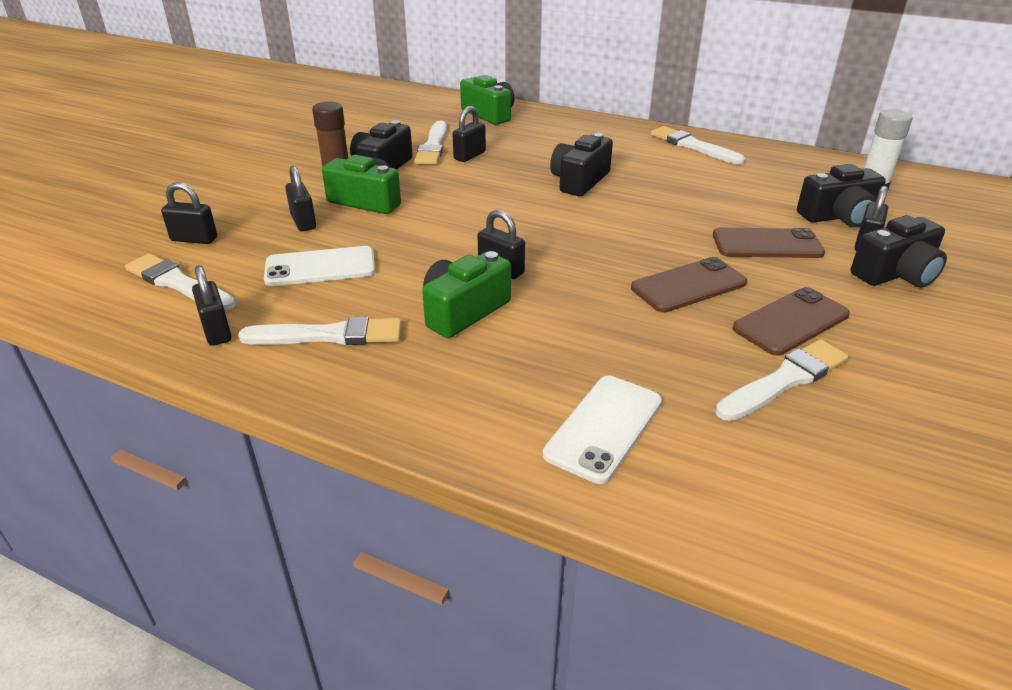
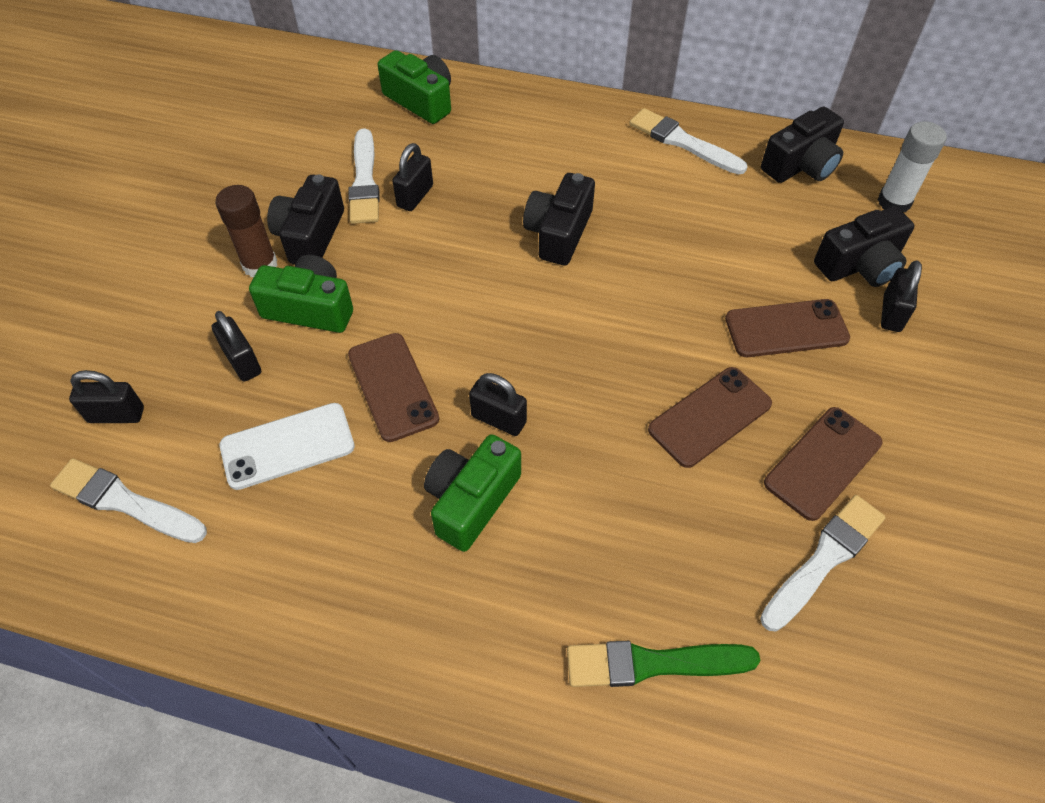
camera: 10 degrees left, 20 degrees up
(217, 331) = (200, 579): black padlock -> none
(328, 335) = (330, 566): white brush -> none
(418, 245) = (392, 386): none -> brown phone
(604, 427) = (653, 663): white phone -> green brush
(896, 274) = (925, 363): black camera -> black camera (801, 165)

